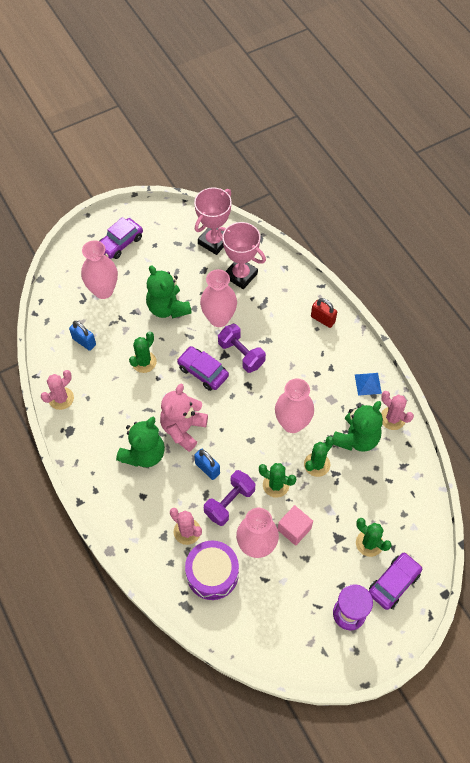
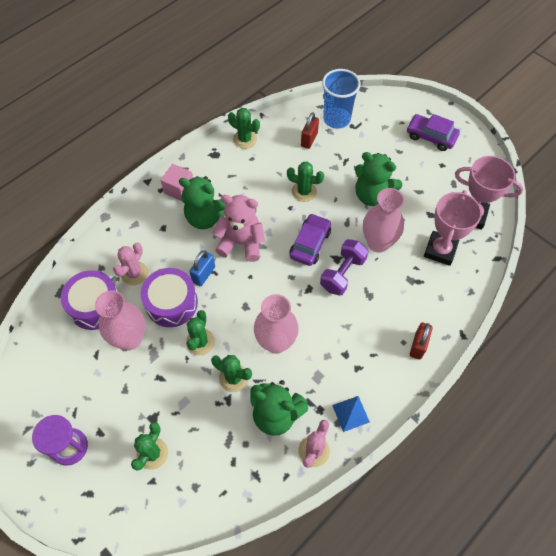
camera: 75 degrees right, 0 degrees up
(61, 398) = (245, 139): pink cactus -> green cactus
(69, 311) = (336, 119): none -> blue cup
(84, 342) = (309, 139): blue padlock -> red padlock
(103, 290) = (370, 138): pink vase -> none
(168, 308) = (372, 195): green teddy bear -> green teddy bear turned 105 degrees counterclockwise
(229, 502) = (171, 303): purple dumbbell -> purple drum
(294, 529) = (154, 371): pink cube -> pink cube (179, 189)
(394, 583) = (110, 490): purple car -> none

